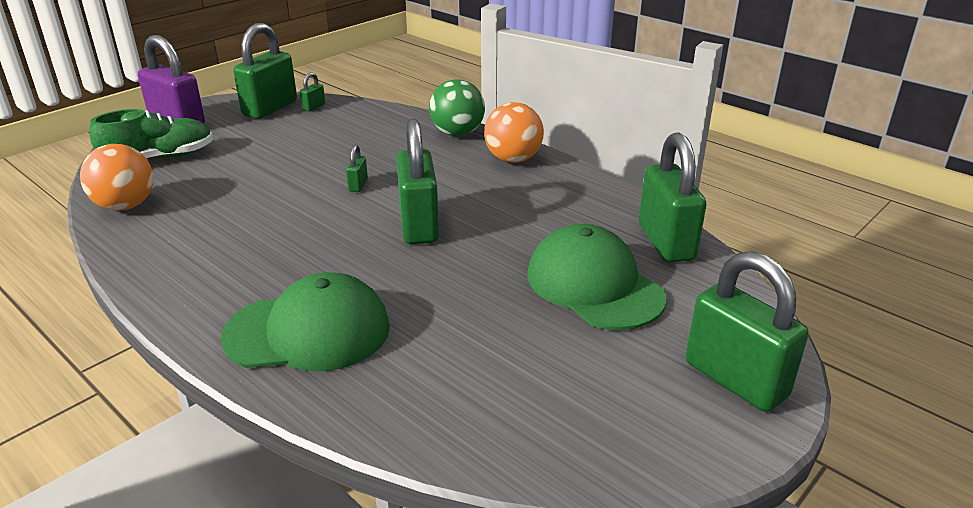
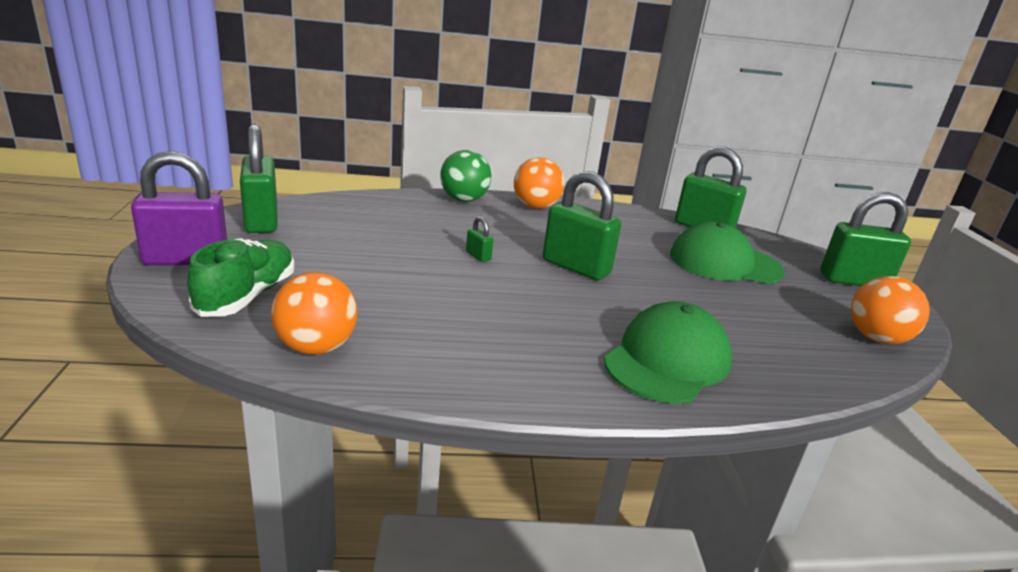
camera: 50 degrees left, 5 degrees down
(314, 107) = (303, 209): green padlock -> none
(583, 441) = (876, 338): none -> orange ball

